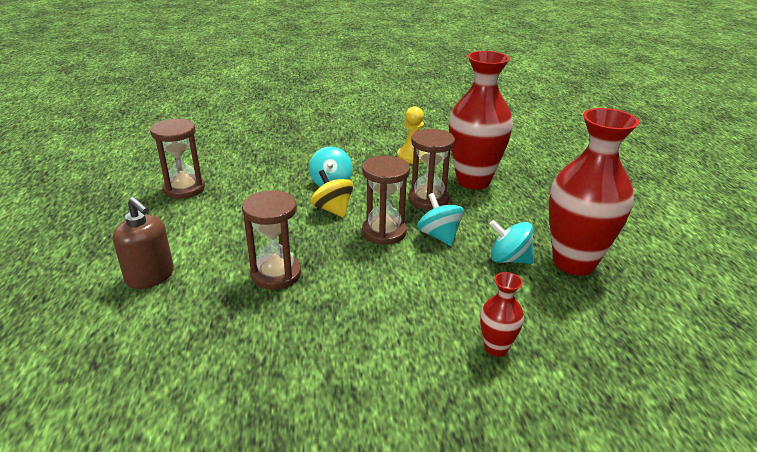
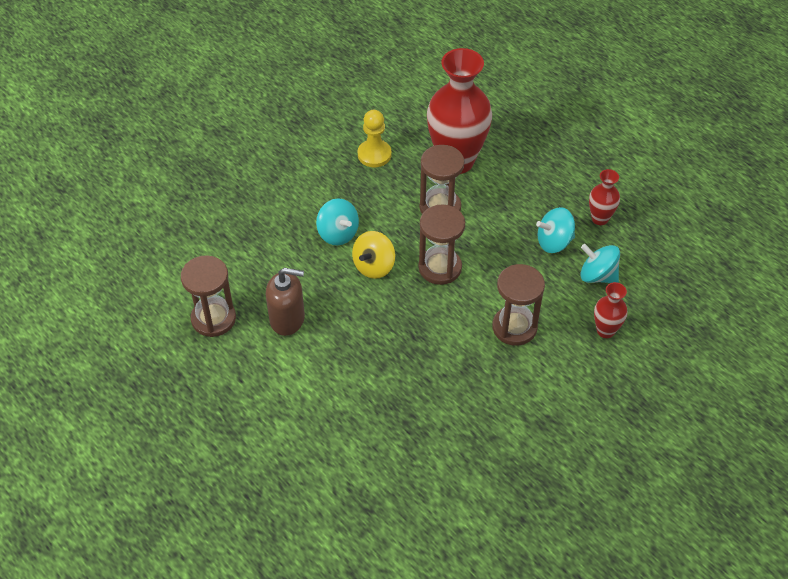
camera: 35 degrees left, 20 degrees up
(150, 276) = (311, 423): brown soap dispenser -> brown soap dispenser (287, 319)
(276, 274) = (403, 361): brown hourglass -> brown hourglass (514, 327)
(332, 209) = (374, 266): yellow spinning top -> yellow spinning top turned 75 degrees counterclockwise
(439, 236) = (485, 246): turquoise spinning top -> turquoise spinning top (597, 275)
(574, 263) = (600, 219): red vase -> red vase, size x0.46

